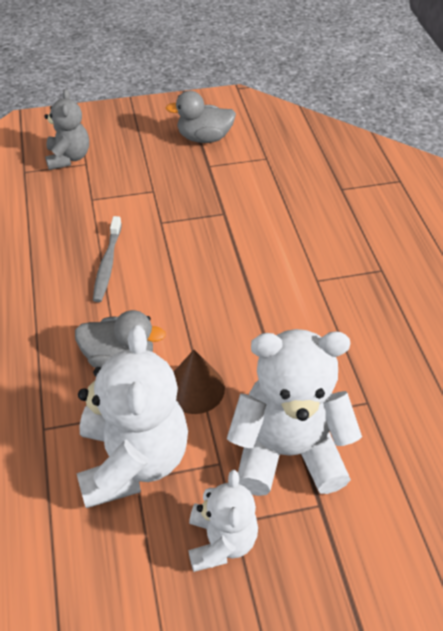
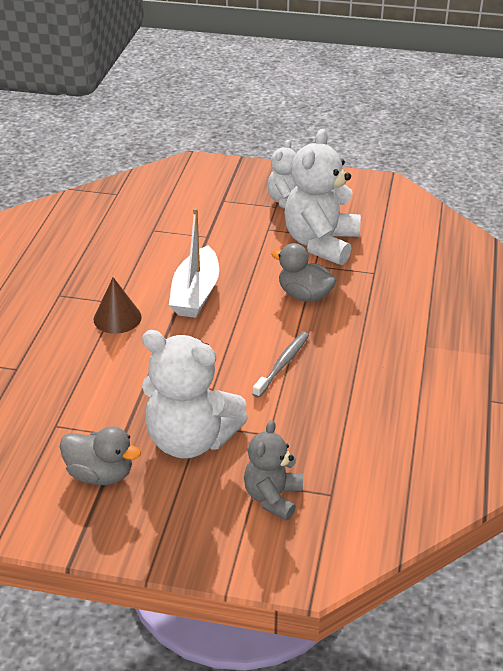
camera: 155 degrees left, 10 degrees down
(195, 388) = (260, 265): brown cone -> brown cone (117, 318)
(244, 319) = (195, 293): none -> white boat
(287, 451) = (223, 223): white teddy bear -> white teddy bear (190, 439)

